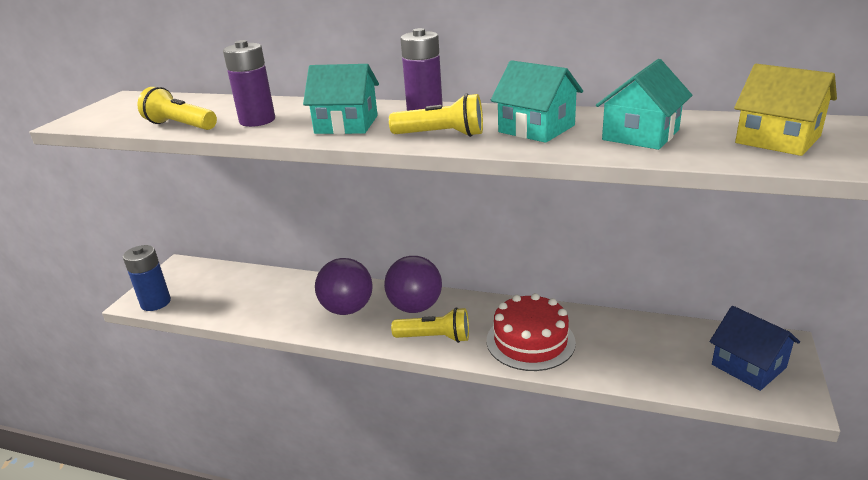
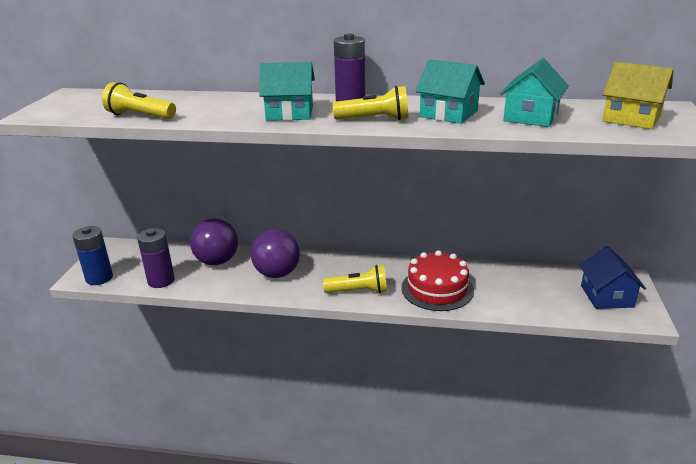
camera: 10 degrees left, 0 degrees up
(257, 120) = (208, 111): purple battery -> purple battery (161, 281)
(415, 307) = (335, 269): purple ball -> purple ball (217, 261)
(748, 366) = (606, 296): blue house -> blue house turned 45 degrees clockwise

